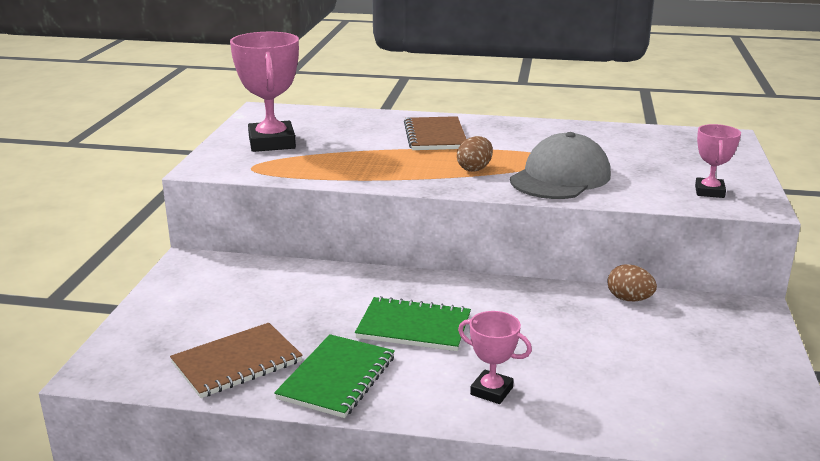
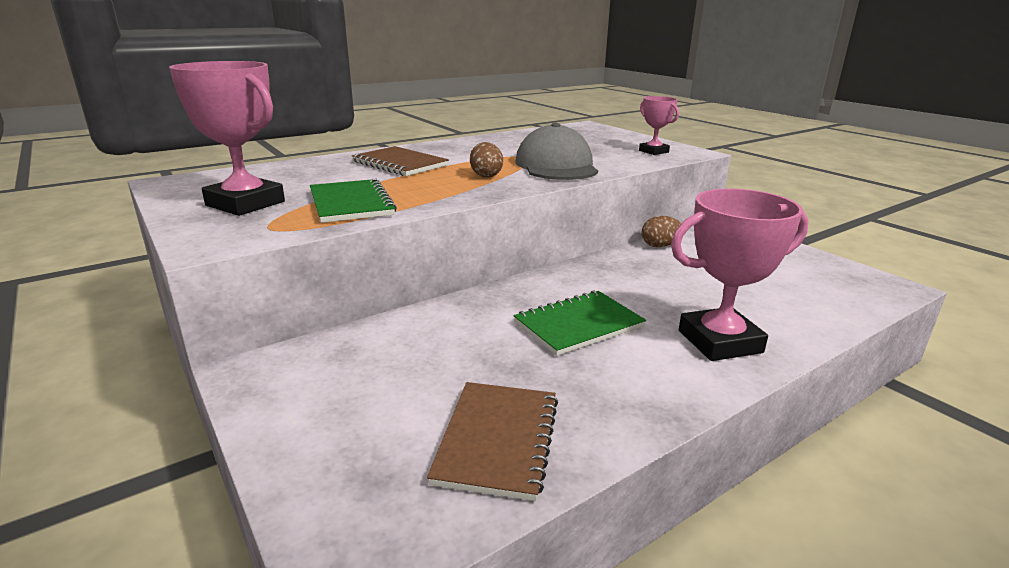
camera: 45 degrees left, 0 degrees up
(337, 378) = (609, 397): green notebook -> green notebook (351, 203)
(491, 391) = (719, 341): pink trophy -> pink trophy, size x1.85

